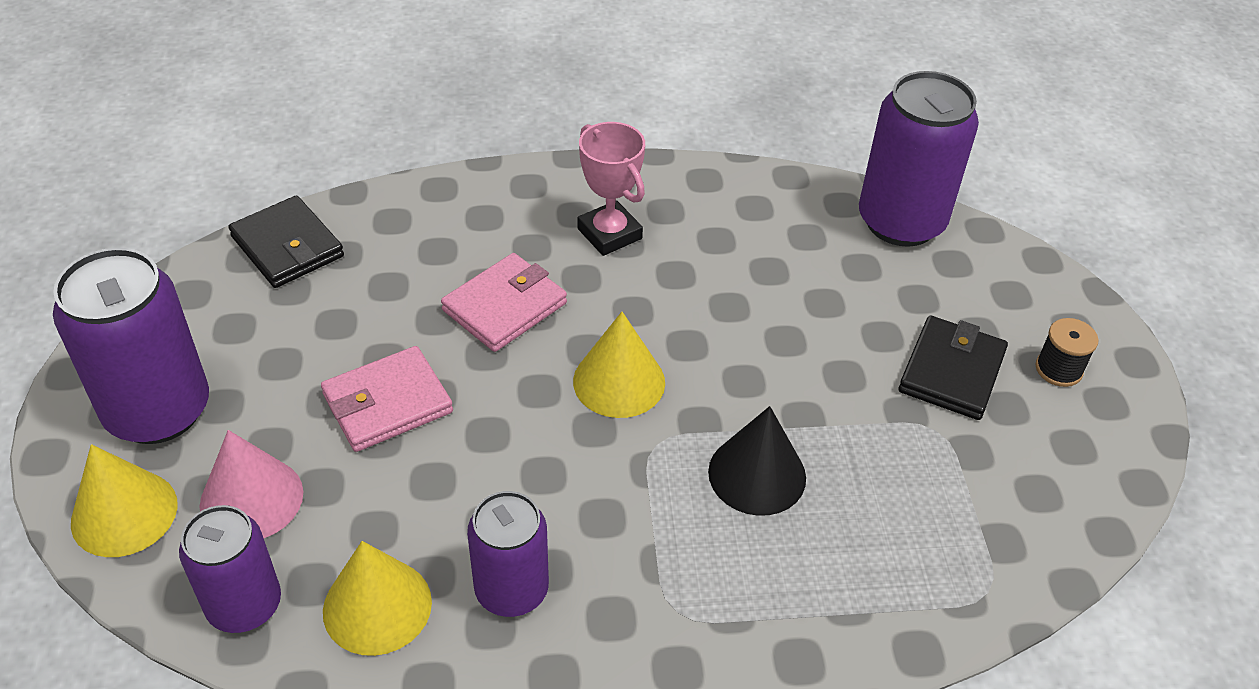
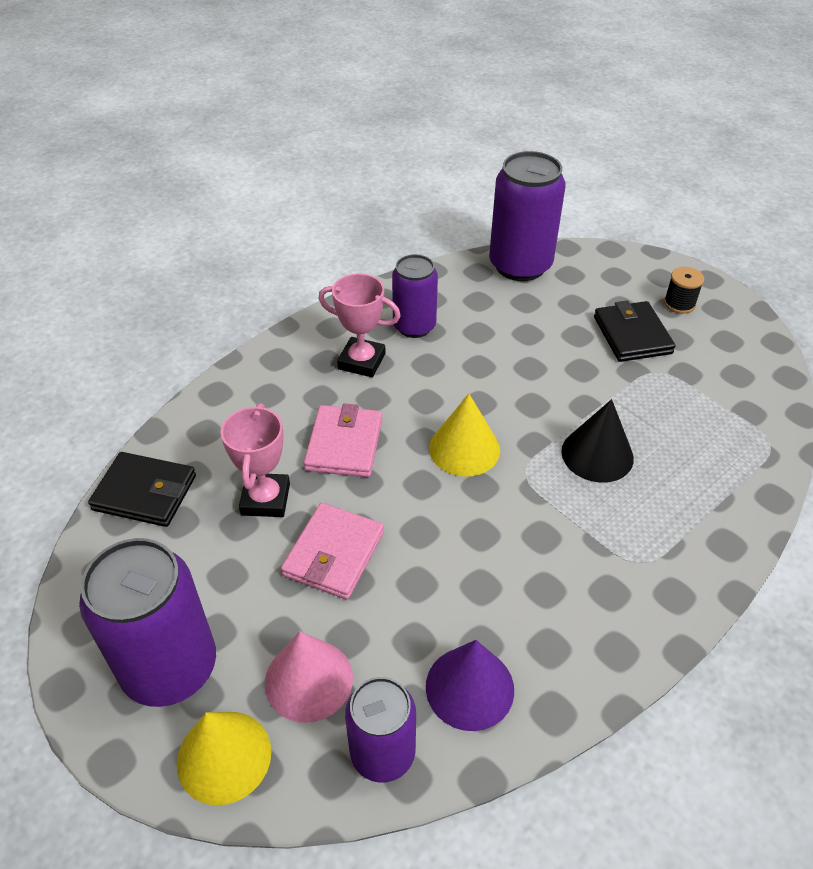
camera: 35 degrees left, 0 degrees up
(377, 606) = (469, 687): yellow cone -> purple cone
(380, 315) = (265, 499): none -> pink trophy
(511, 590) = (538, 617): purple can -> purple can (414, 326)

